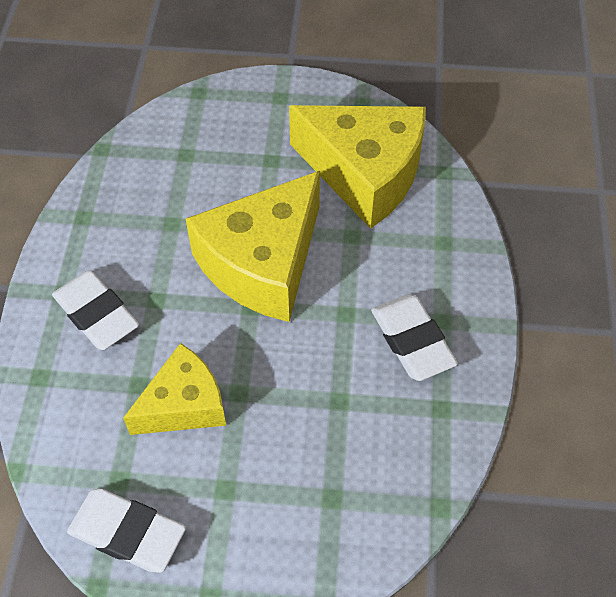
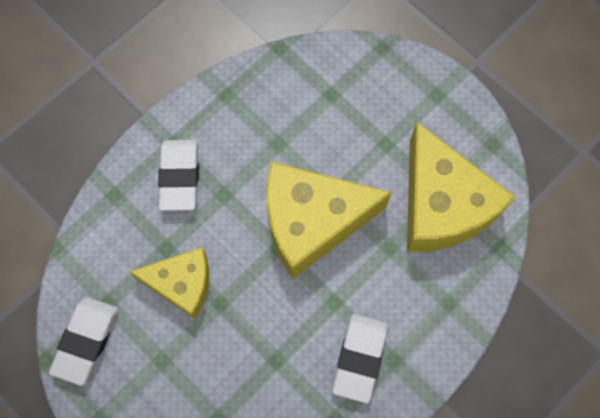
camera: 40 degrees right, 15 degrees up
(128, 533) = (86, 341): white eraser -> white eraser turned 45 degrees clockwise

